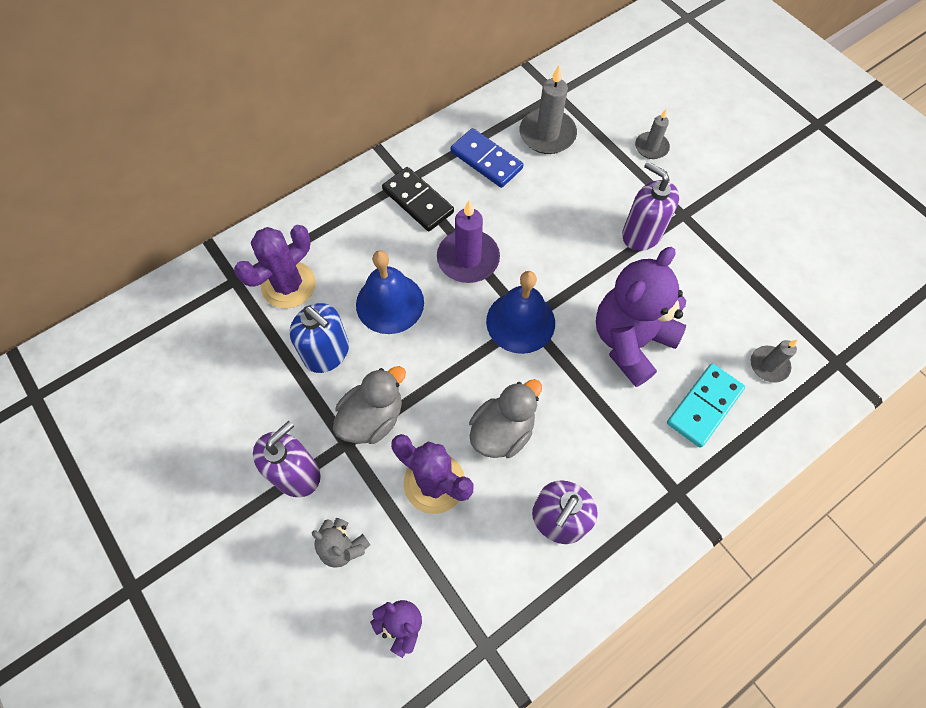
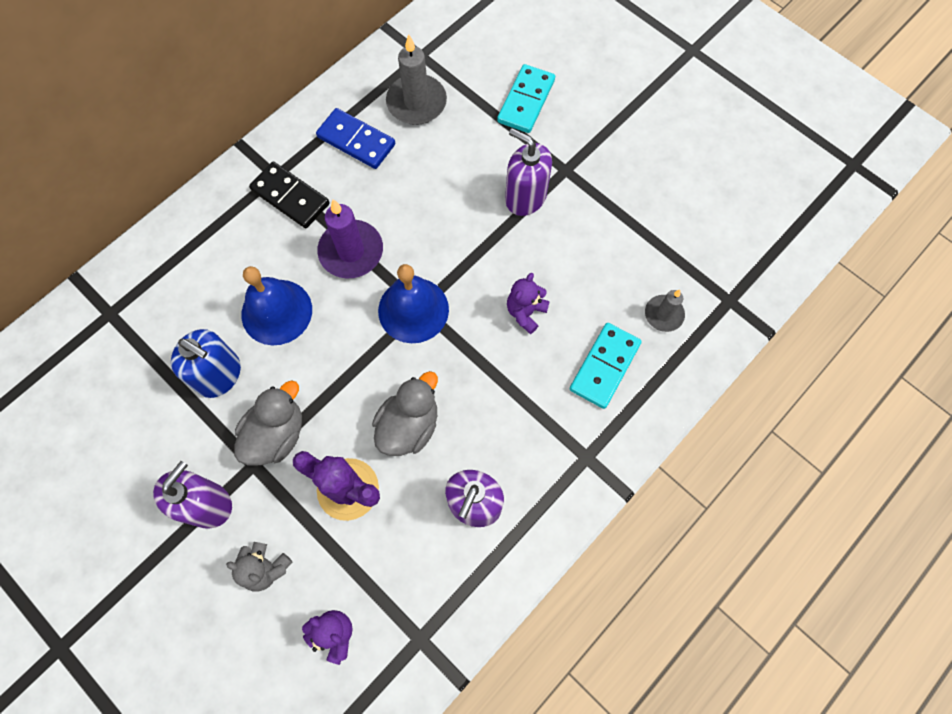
camera: 10 degrees left, 5 degrees up
(288, 285) = (167, 309): purple cactus -> none
(630, 341) = (525, 312): purple teddy bear -> purple teddy bear, size x0.47
(651, 147) = (526, 101): grey candle -> turquoise domino

